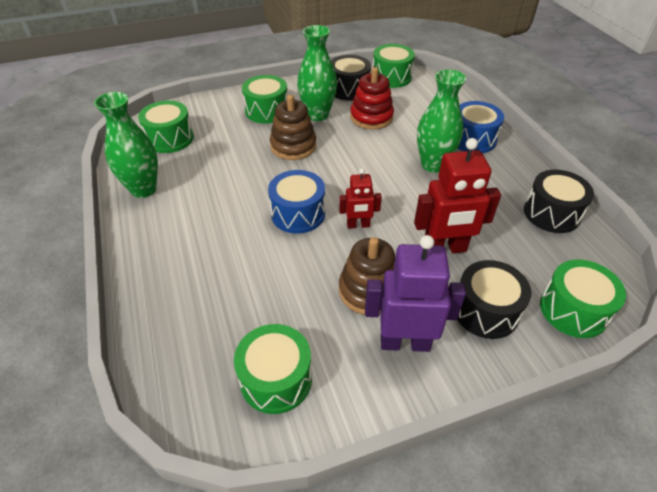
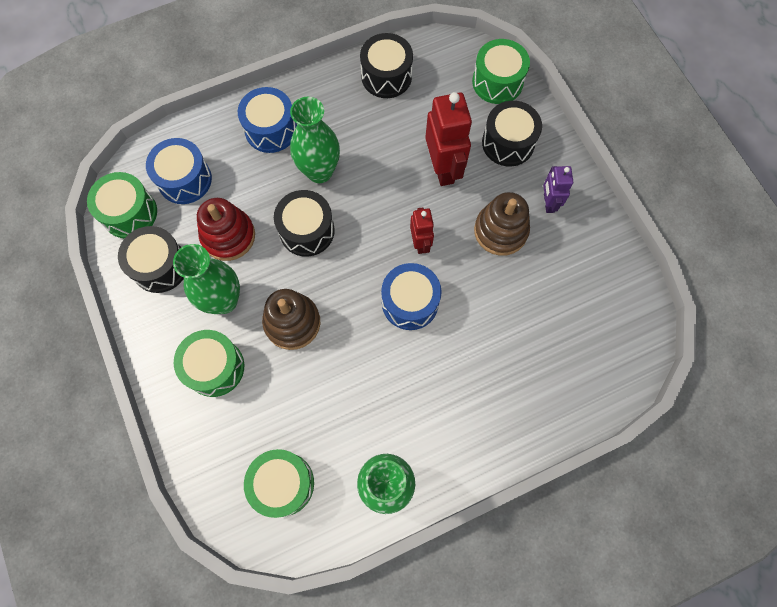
camera: 95 degrees left, 25 degrees up
(276, 379) = (598, 296): green drum -> none
(374, 156) = (307, 231): none -> black drum
(405, 342) = (548, 203): purple robot -> purple robot, size x0.56
(420, 98) = (184, 179): none -> blue drum

